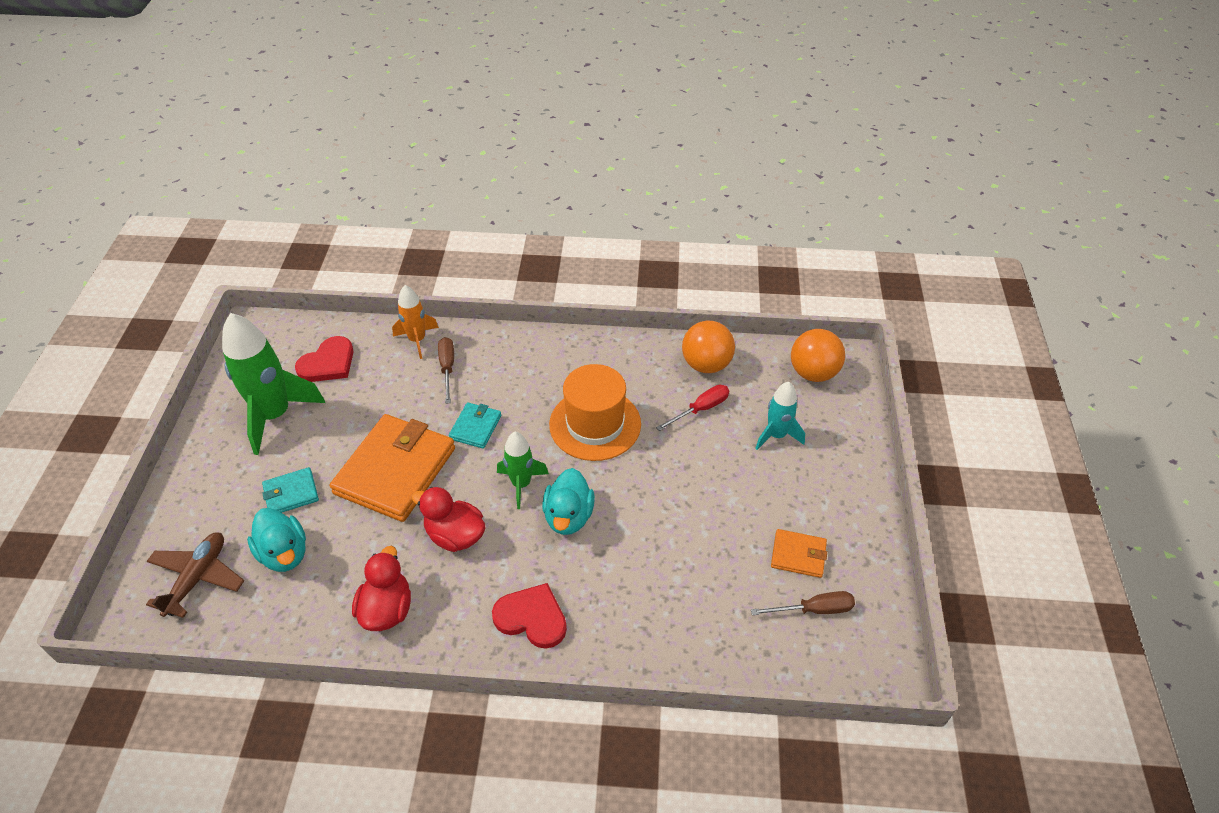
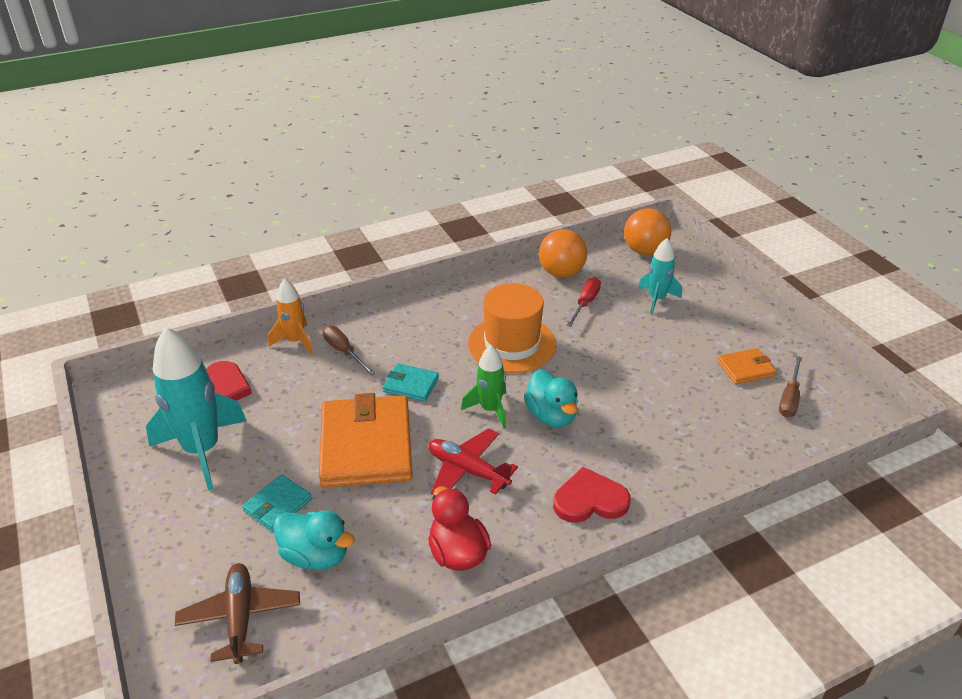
camera: 30 degrees left, 10 degrees down
(275, 415) = (202, 450): green rocket -> turquoise rocket
(455, 535) = (467, 470): red duck -> red plane
(475, 427) = (411, 385): turquoise wallet -> turquoise wallet turned 60 degrees counterclockwise
(813, 610) = (789, 398): brown screwdriver -> brown screwdriver turned 150 degrees clockwise

